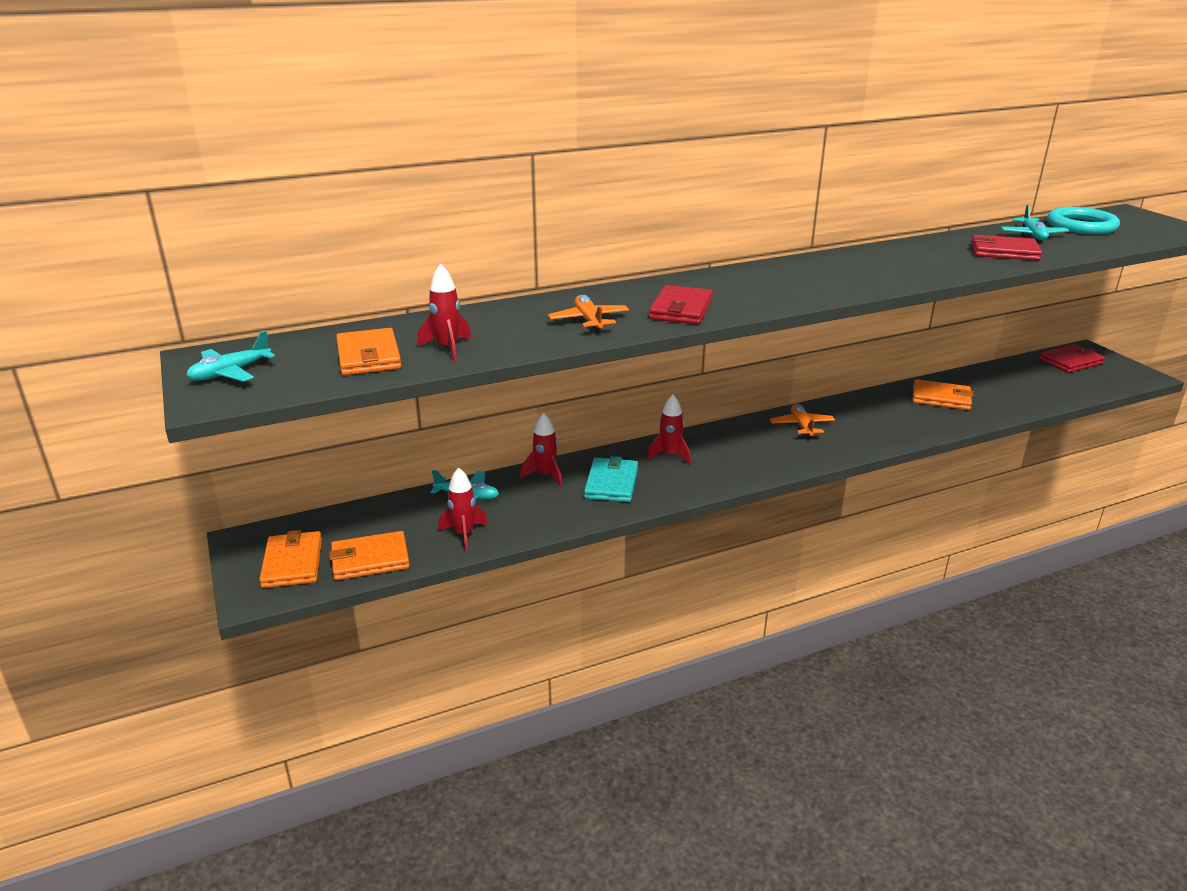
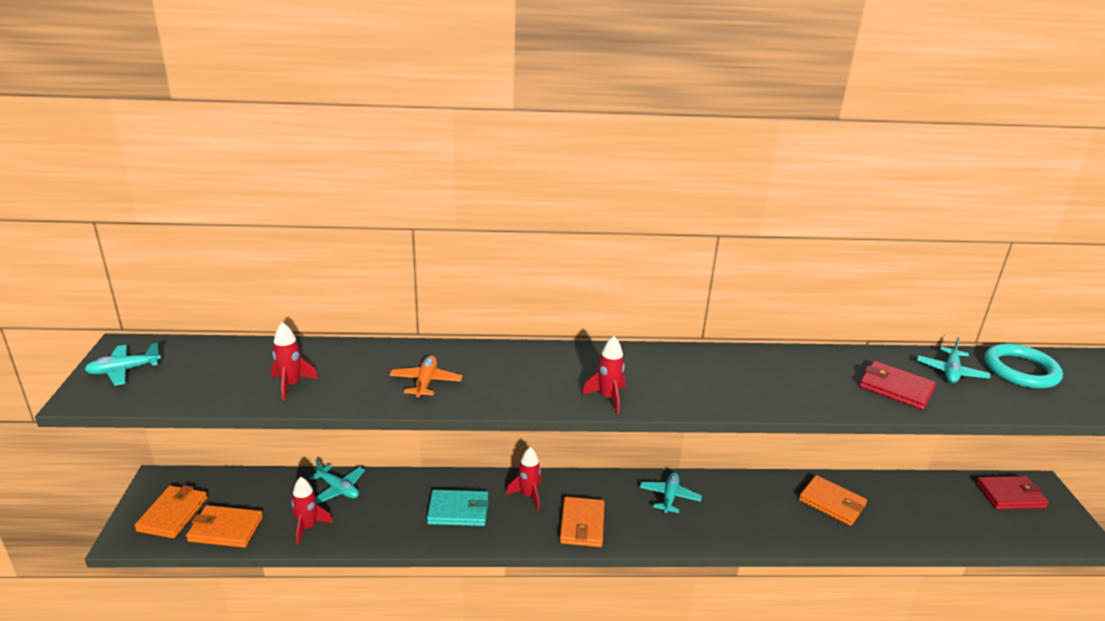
camera: 20 degrees right, 0 degrees up
(369, 356) = (228, 379): orange wallet -> orange wallet (582, 524)
(545, 475) = (412, 486): red rocket -> red rocket (608, 398)
(611, 483) = (458, 510): turquoise wallet -> turquoise wallet turned 60 degrees clockwise
(681, 309) = (513, 388): red wallet -> none
(801, 426) = (669, 497): orange plane -> turquoise plane

